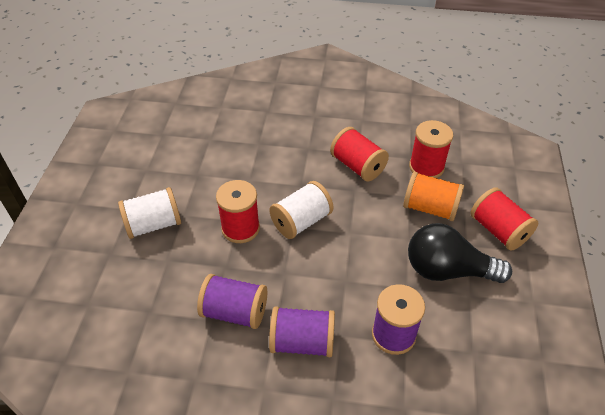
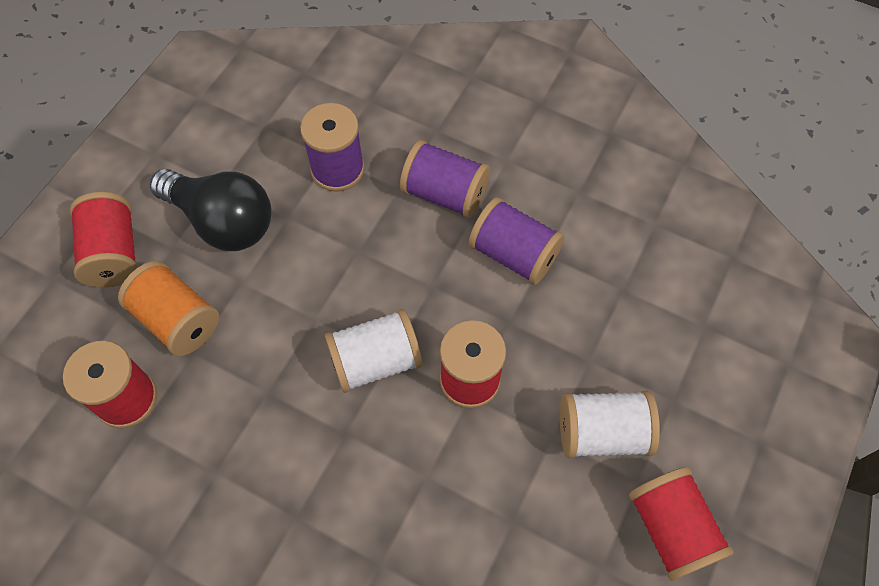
camera: 160 degrees left, 15 degrees up
(358, 166) = (234, 441): red spool -> red spool (671, 528)

